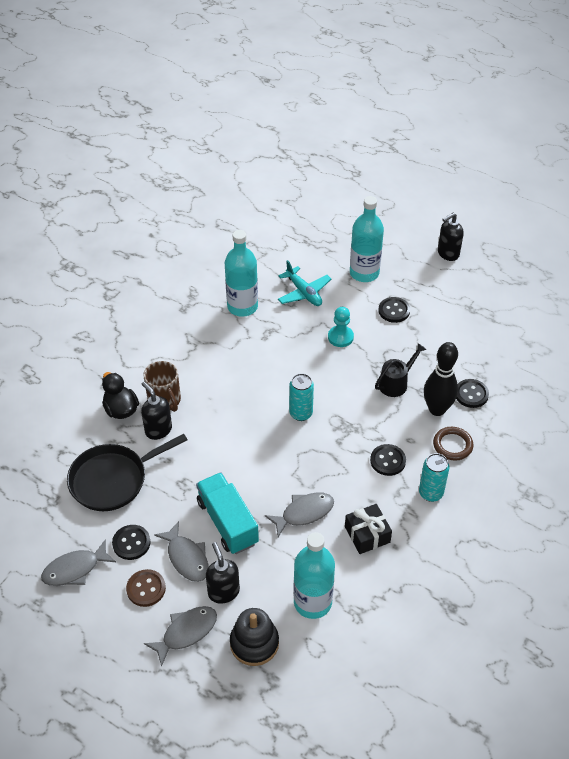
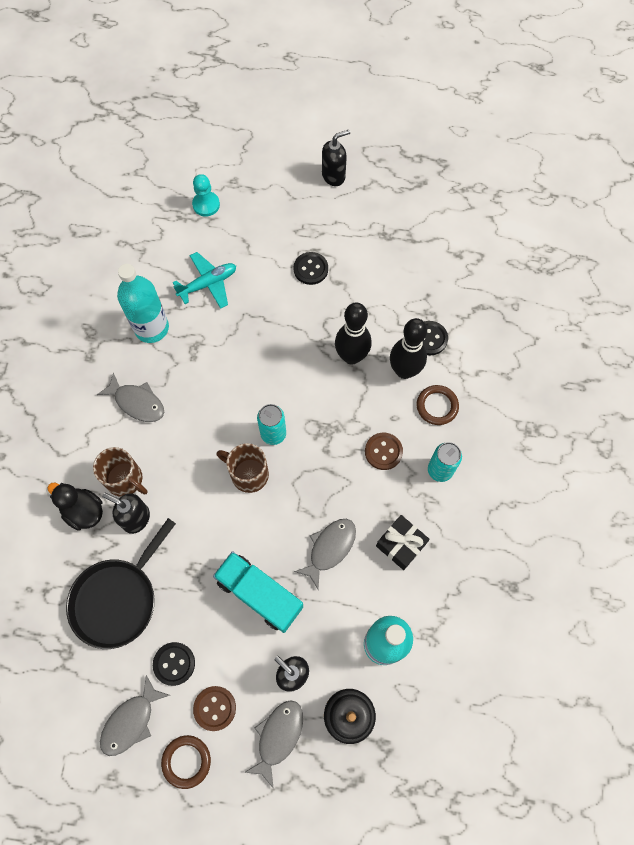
camera: 25 degrees left, 20 degrees up
(102, 617) = (186, 761): none -> brown ring
(187, 558) = (238, 653): grey fish -> grey fish (137, 402)
(265, 434) = (248, 474): none -> brown mug
(303, 292) = (208, 284): turquoise plane -> turquoise plane turned 60 degrees counterclockwise
(340, 337) = (271, 324): turquoise pawn -> turquoise pawn (206, 205)
(364, 273) = (259, 234): turquoise bottle -> none
(388, 461) = (383, 451): black button -> brown button
(396, 383) = (351, 356): black watering can -> black bowling pin
(447, 254) = (334, 176): black soap dispenser -> black soap dispenser turned 150 degrees counterclockwise

